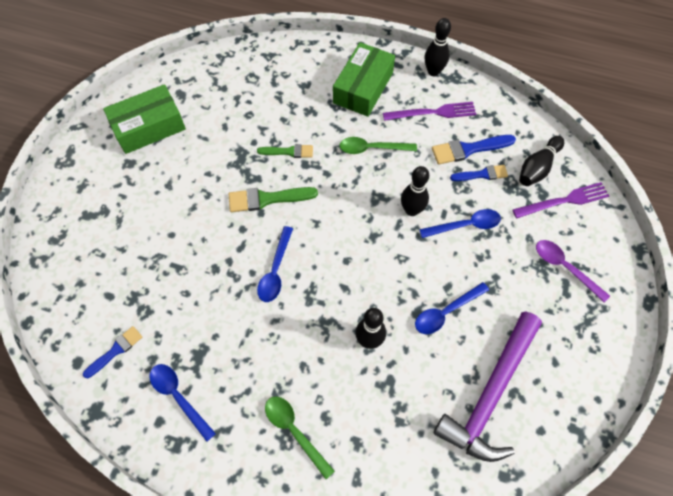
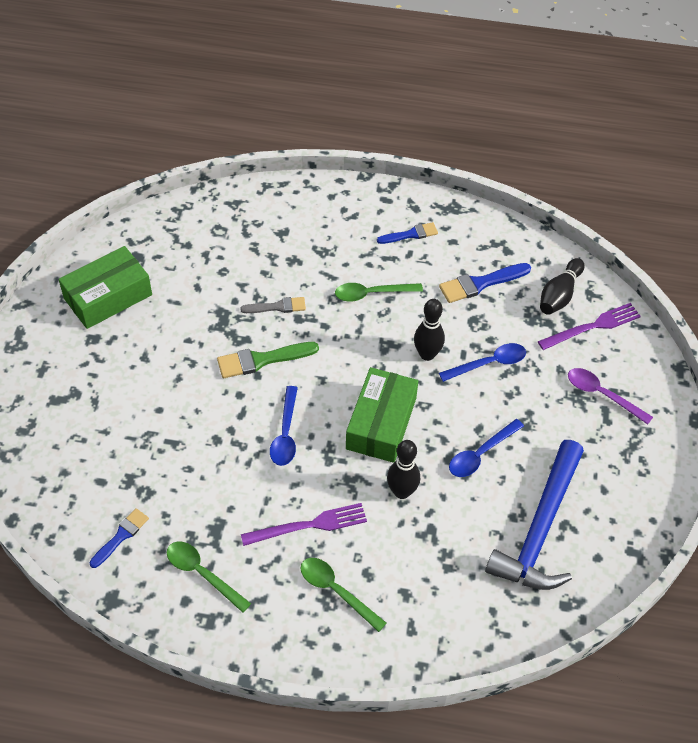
camera: 10 degrees left, 10 degrees down
(179, 397) = (202, 574): blue spoon -> green spoon
(289, 151) = (277, 307): green brush -> grey brush
(363, 88) = (350, 229): green box -> green box (381, 423)
(432, 113) = (434, 248): purple fork -> purple fork (308, 525)
(433, 71) = (428, 203): black bowling pin -> none
(482, 174) = (499, 308): blue brush -> blue brush (410, 234)
(490, 394) = (539, 529): purple hammer -> blue hammer

